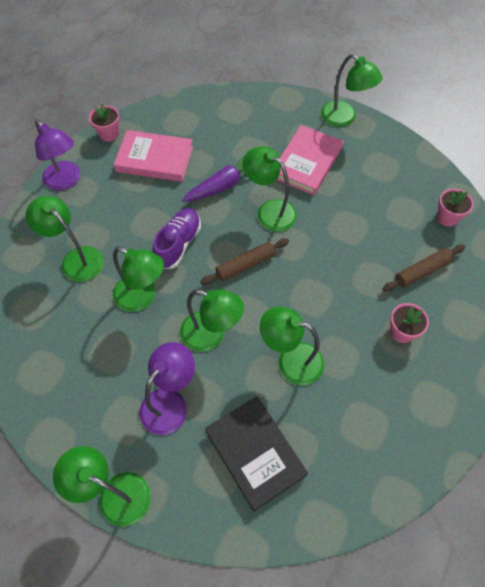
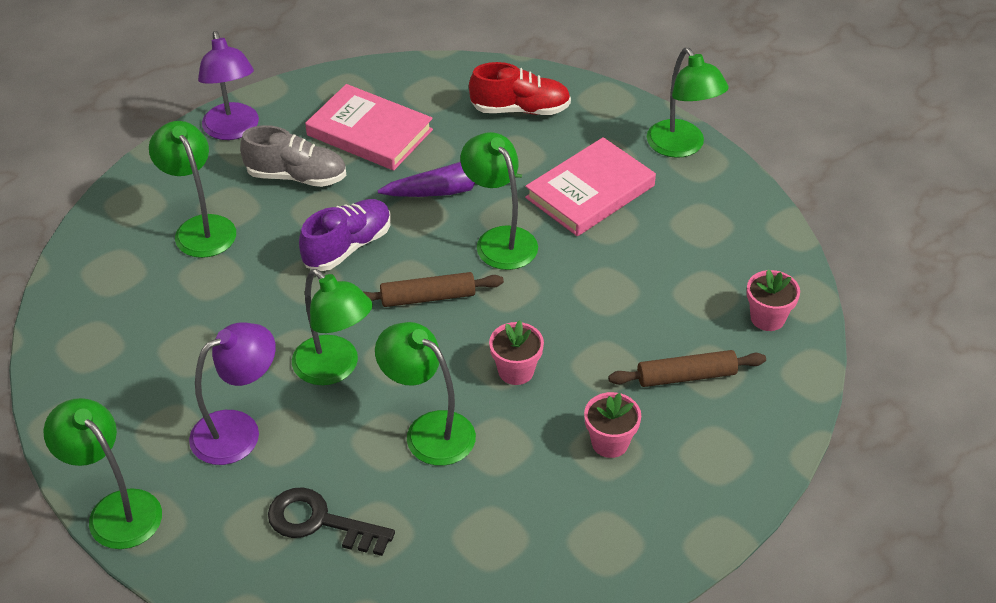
camera: 20 degrees right, 15 degrees down
(109, 134) = (322, 85): pink flower pot -> pink flower pot (516, 371)
(122, 203) = (296, 176): none -> grey shoe
(142, 297) = (265, 297): green lamp -> none
(239, 118) = (520, 109): none -> red shoe
(255, 453) = (320, 522): black book -> black key

